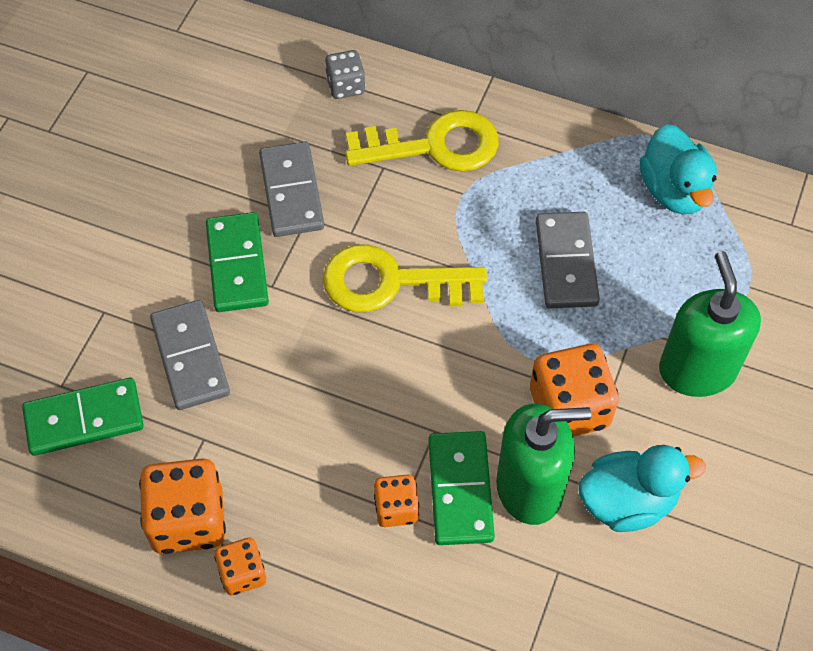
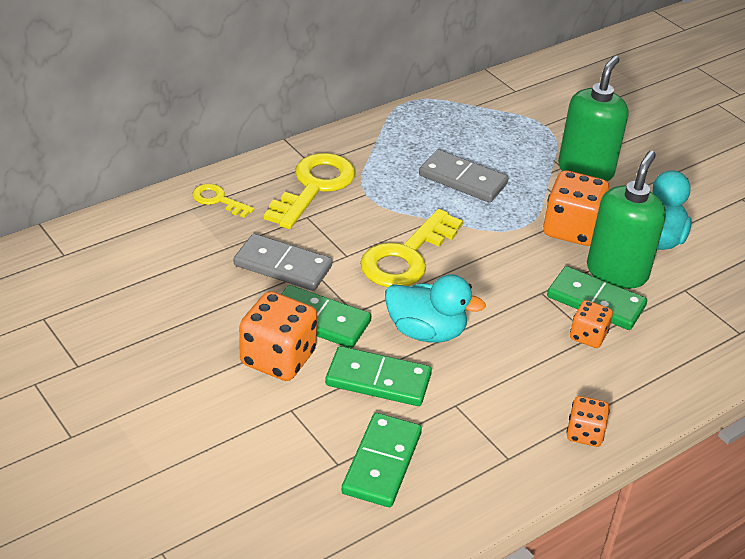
camera: 60 degrees left, 20 degrees down
(188, 520) = (519, 443): orange dice -> orange dice (278, 358)
(190, 357) = (378, 380): grey domino -> green domino
(346, 86) = (218, 200): grey dice -> yellow key
(674, 191) = (450, 116): turquoise duck -> turquoise duck (426, 332)
(697, 369) = (585, 170): green soap dispenser -> green soap dispenser turned 90 degrees clockwise

